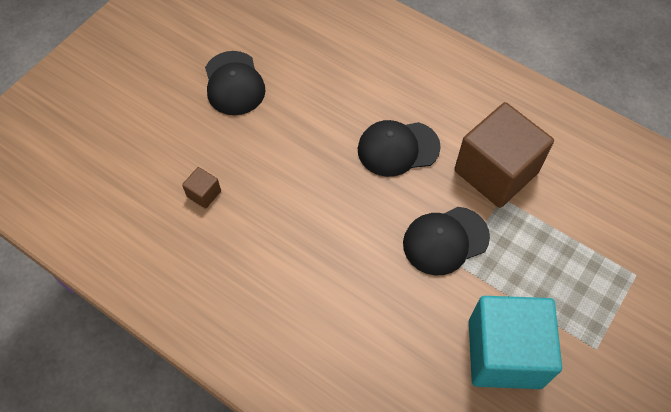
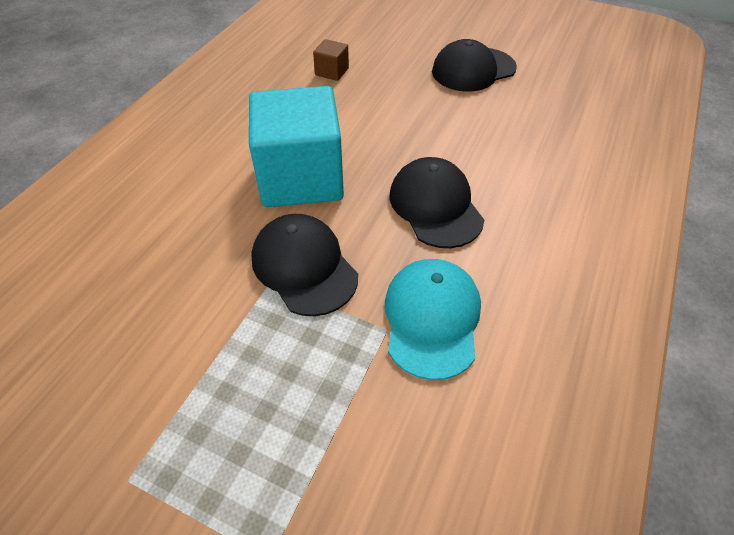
camera: 80 degrees right, 10 degrees down
(496, 172) = (432, 318): brown cube -> turquoise cap
(504, 353) = (134, 346): turquoise cube -> turquoise cube (301, 178)

